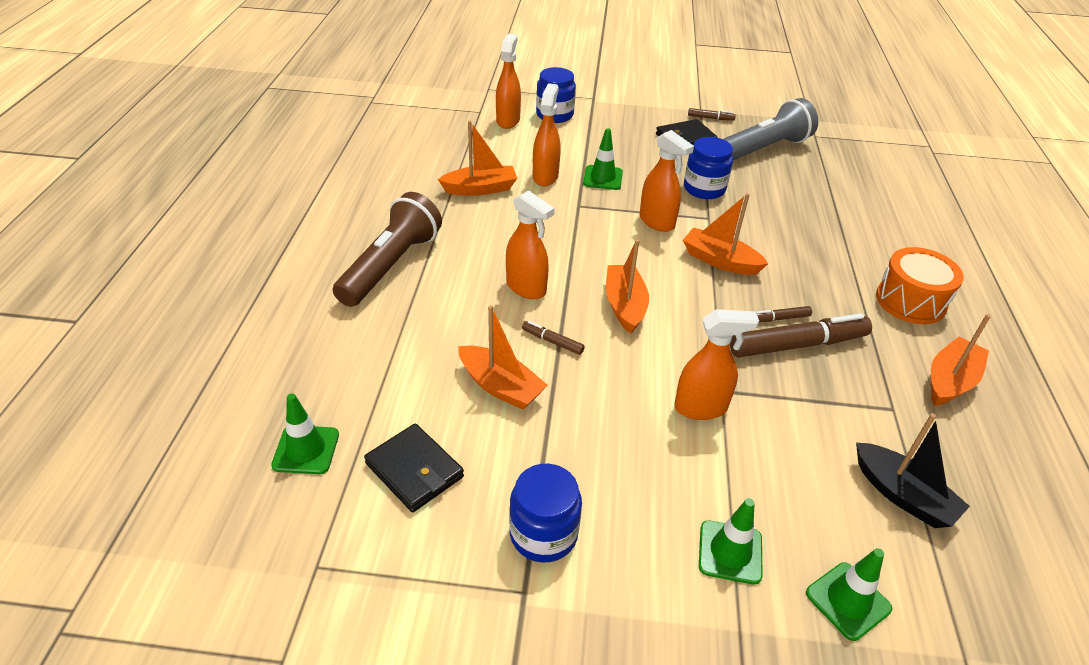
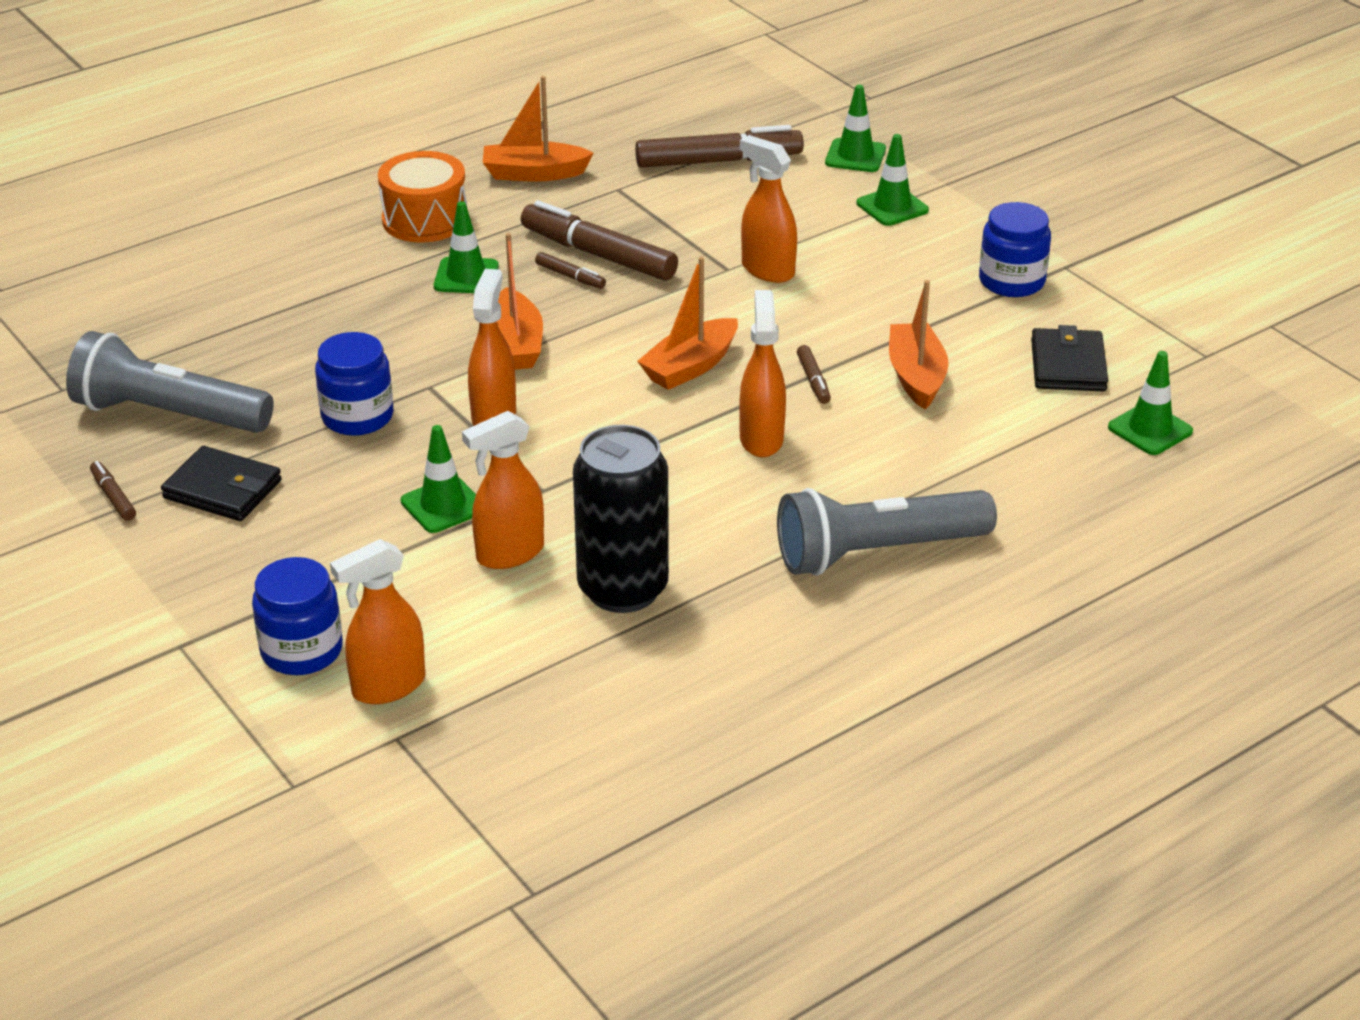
camera: 130 degrees left, 5 degrees down
(391, 265) = (877, 552): brown flashlight -> grey flashlight
(480, 189) = (623, 589): orange boat -> black can
(818, 281) = (466, 276): none -> green traffic cone
(902, 495) = (719, 161): black boat -> brown marker

